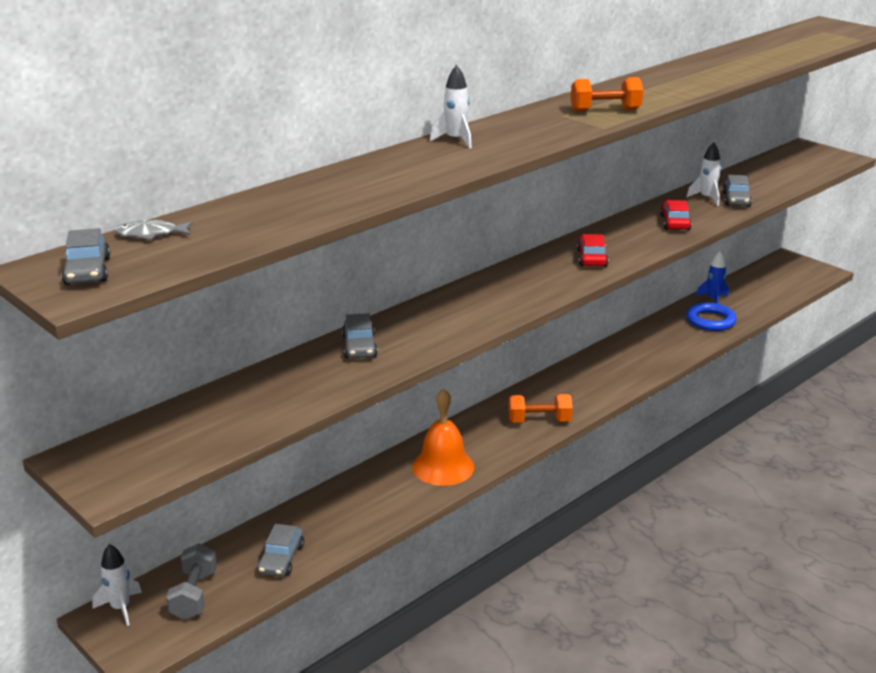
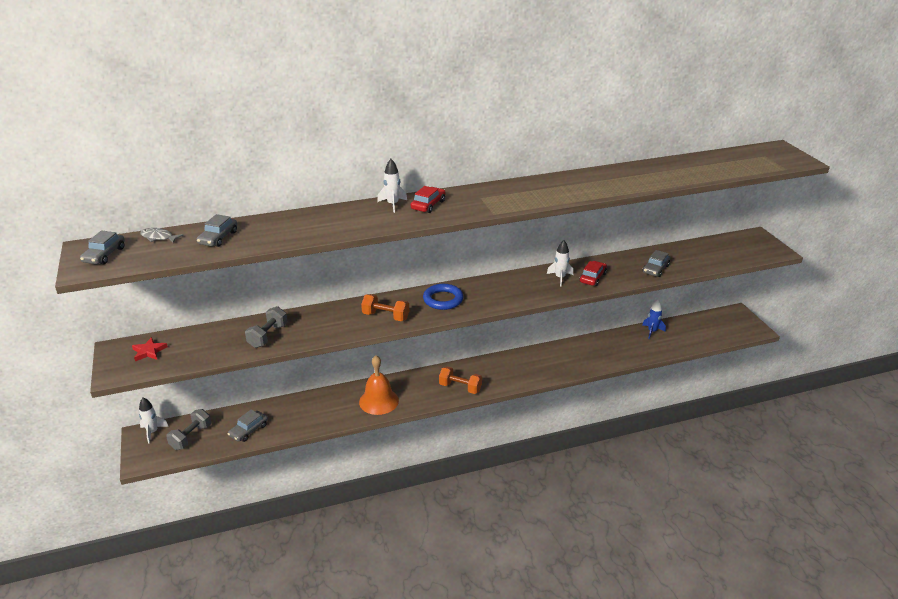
camera: 25 degrees right, 5 degrees up
(138, 448) = (149, 351): none -> red star
(312, 382) = (268, 336): none -> grey dumbbell
(359, 346) = (314, 319): grey car -> grey car (218, 238)
(592, 258) = (509, 292): red car -> red car (428, 205)
(605, 111) = (513, 199): orange dumbbell -> orange dumbbell (386, 316)
(707, 198) = (635, 263): white rocket -> white rocket (560, 278)
(710, 321) = (635, 347): blue ring -> blue ring (443, 299)

